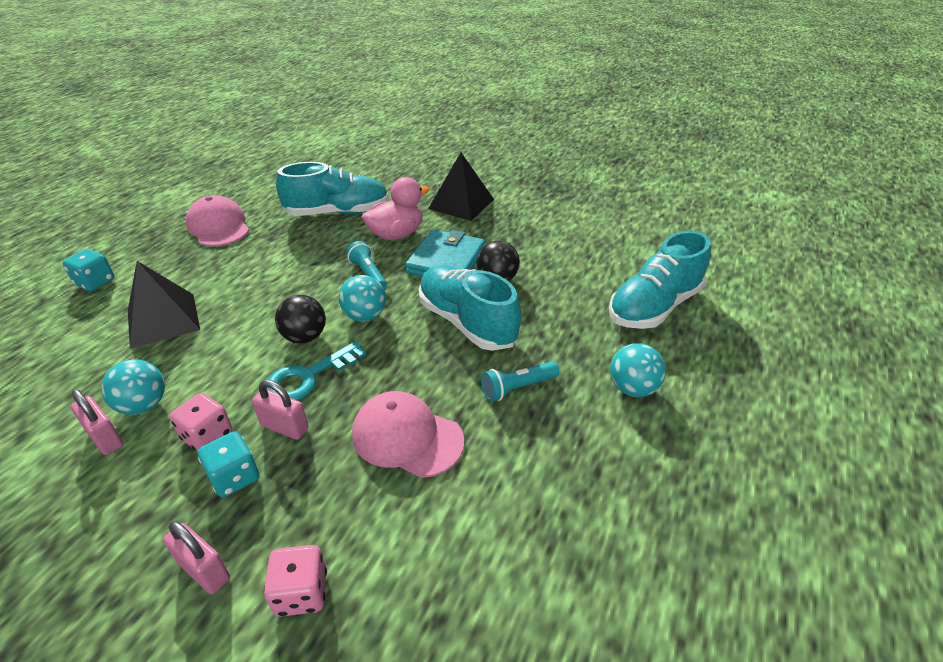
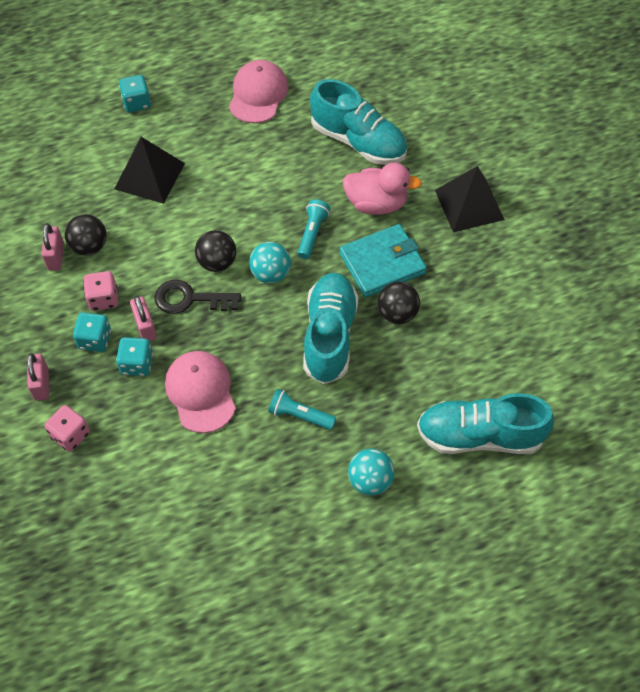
camera: 45 degrees right, 20 degrees up
(143, 405) = (89, 246): turquoise ball -> black ball
(308, 377) = (190, 299): turquoise key -> black key
(310, 463) = (137, 364): none -> turquoise dice

